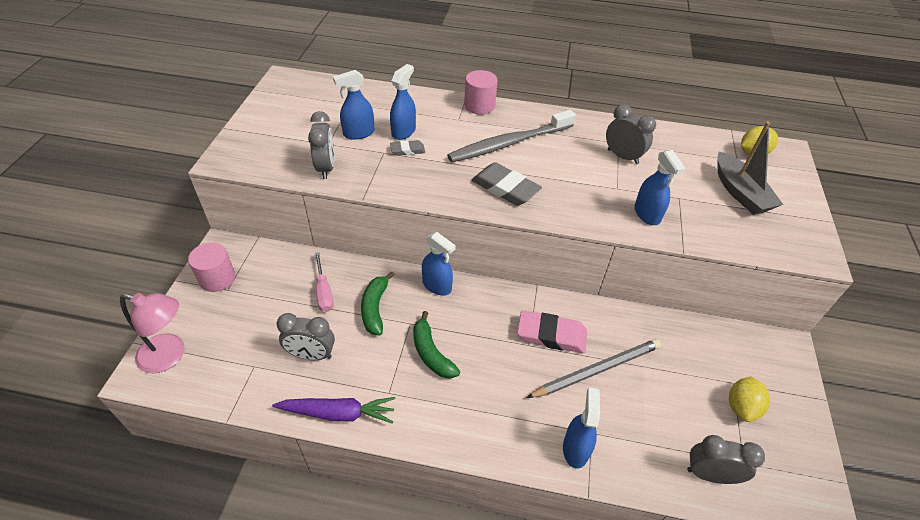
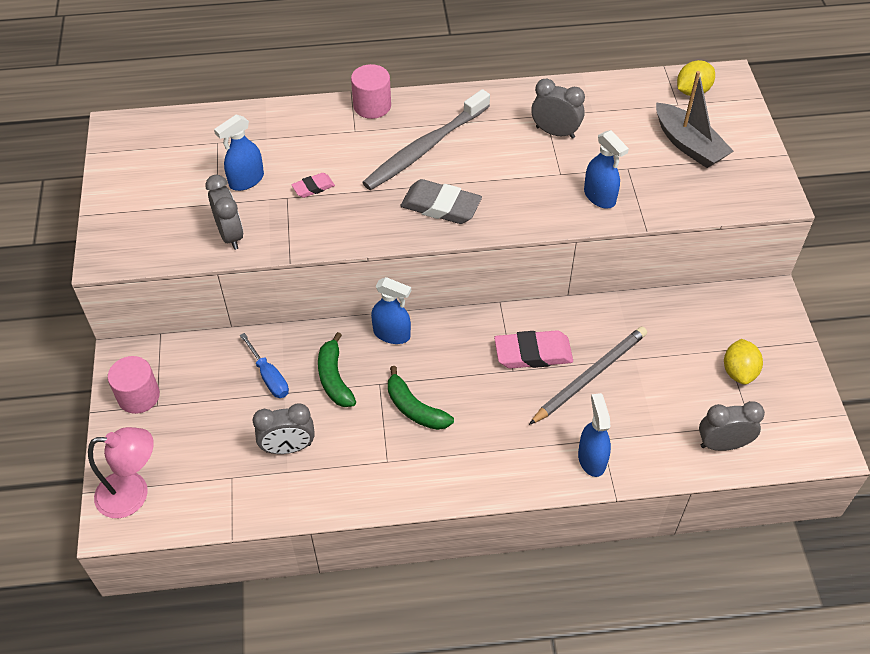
camera: 15 degrees left, 5 degrees up
(324, 292) = (269, 377): pink screwdriver -> blue screwdriver
(338, 413) = (344, 496): purple carrot -> none
(403, 131) = (298, 164): blue spray bottle -> none
(407, 150) = (313, 187): grey eraser -> pink eraser

